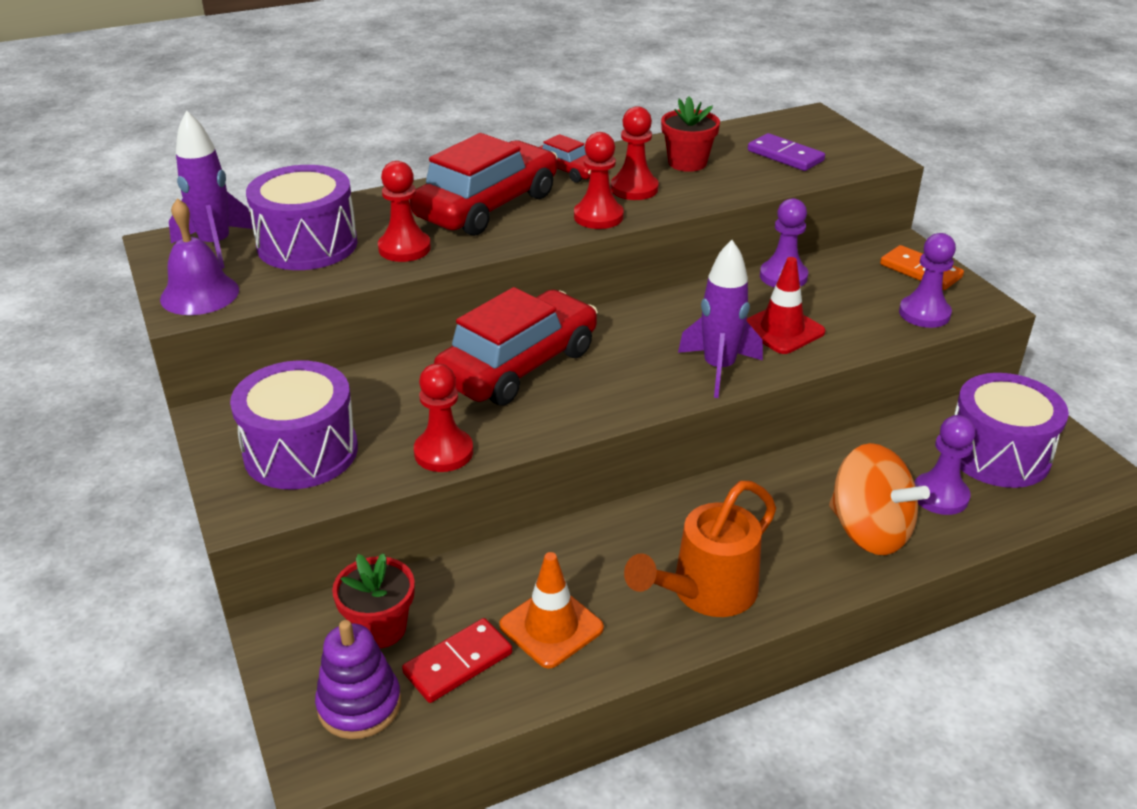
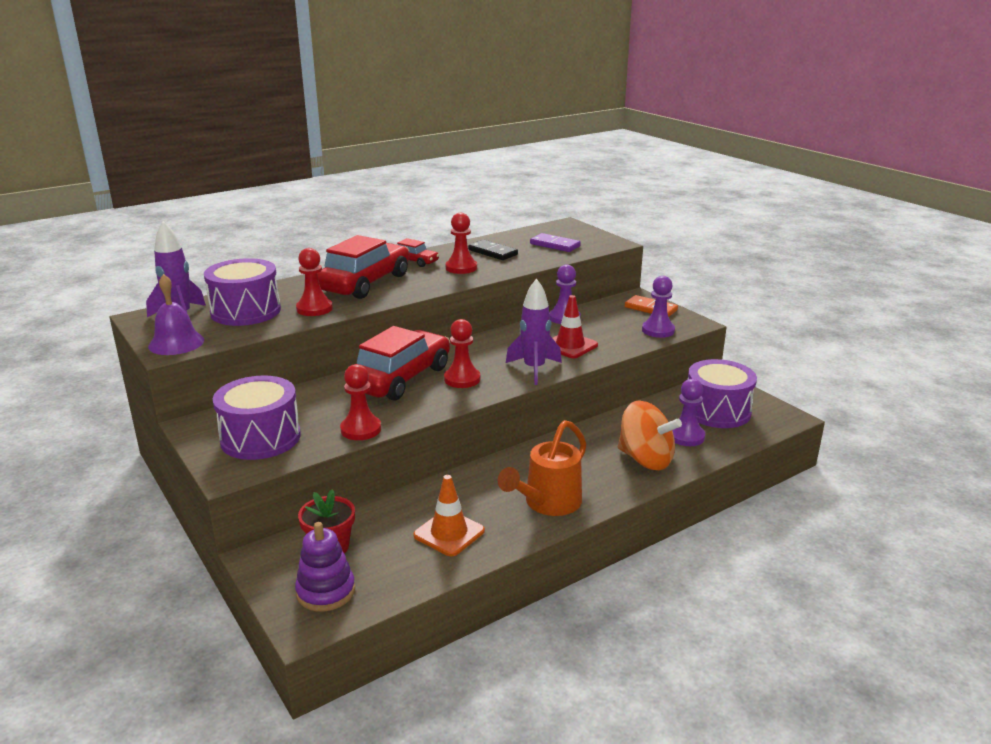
camera: 10 degrees left, 10 degrees down
(458, 663) = (389, 560): red domino -> none
(598, 217) = (441, 284): red pawn -> red pawn (462, 379)
(687, 163) = (492, 252): red flower pot -> black domino

